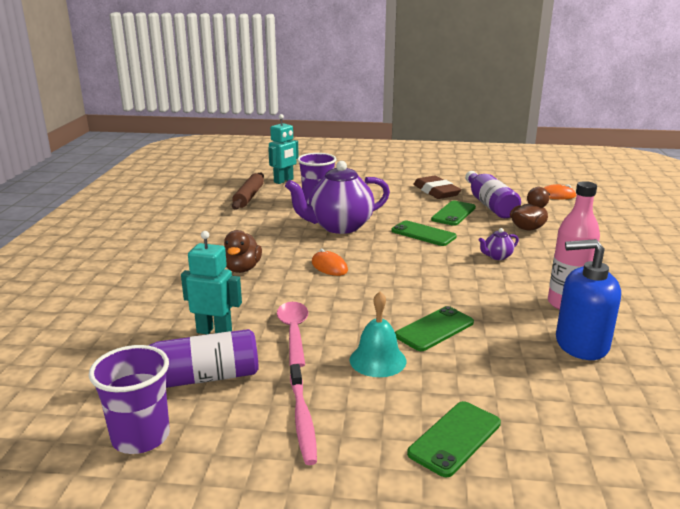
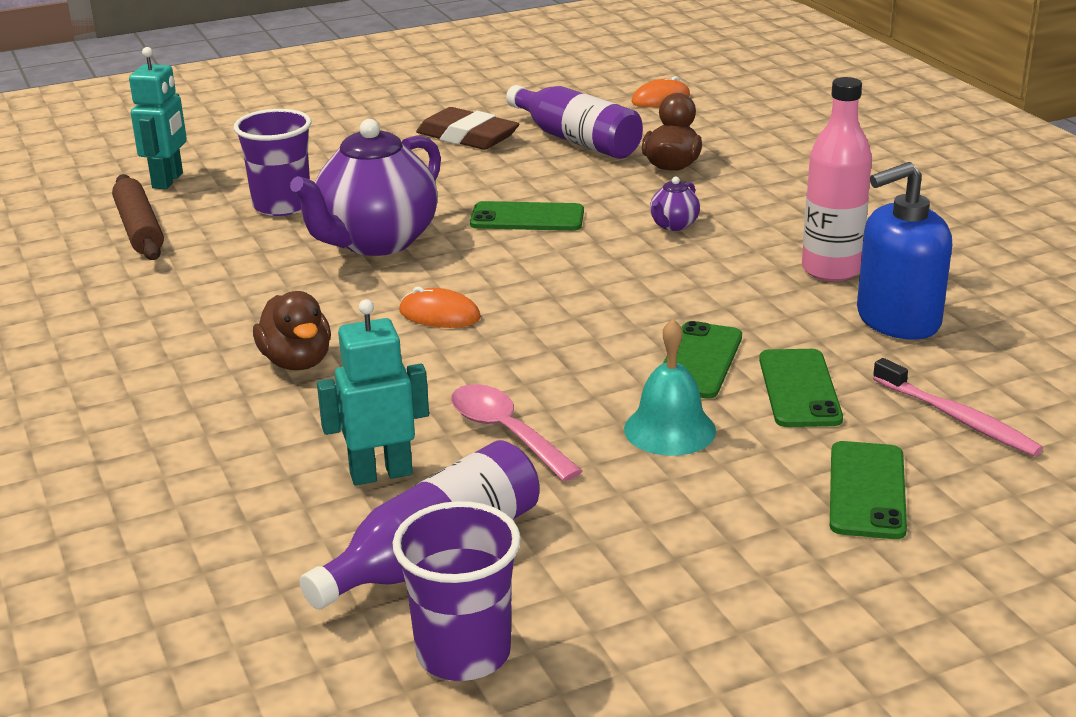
camera: 30 degrees left, 5 degrees up
(302, 419) = (659, 542): pink toothbrush -> pink toothbrush (957, 418)
(453, 213) = (537, 170): green phone -> green phone (799, 389)

